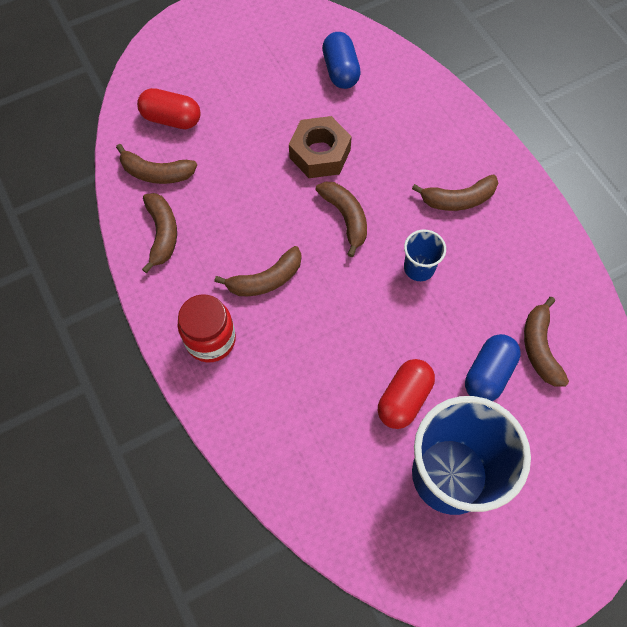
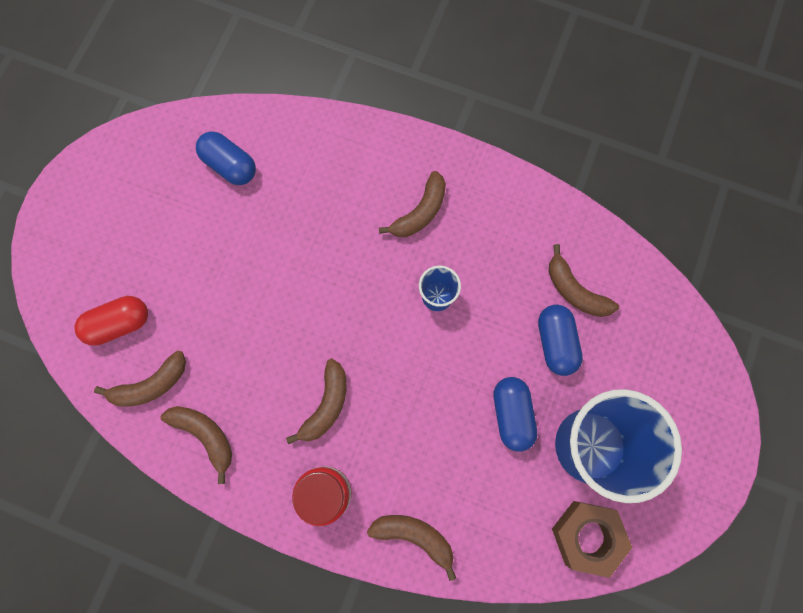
camera: 40 degrees left, 10 degrees up
(320, 153) = (277, 257): brown nut -> brown nut (587, 536)
(345, 218) = (345, 299): brown banana -> brown banana (414, 536)
(404, 399) = (511, 414): red capsule -> blue capsule

